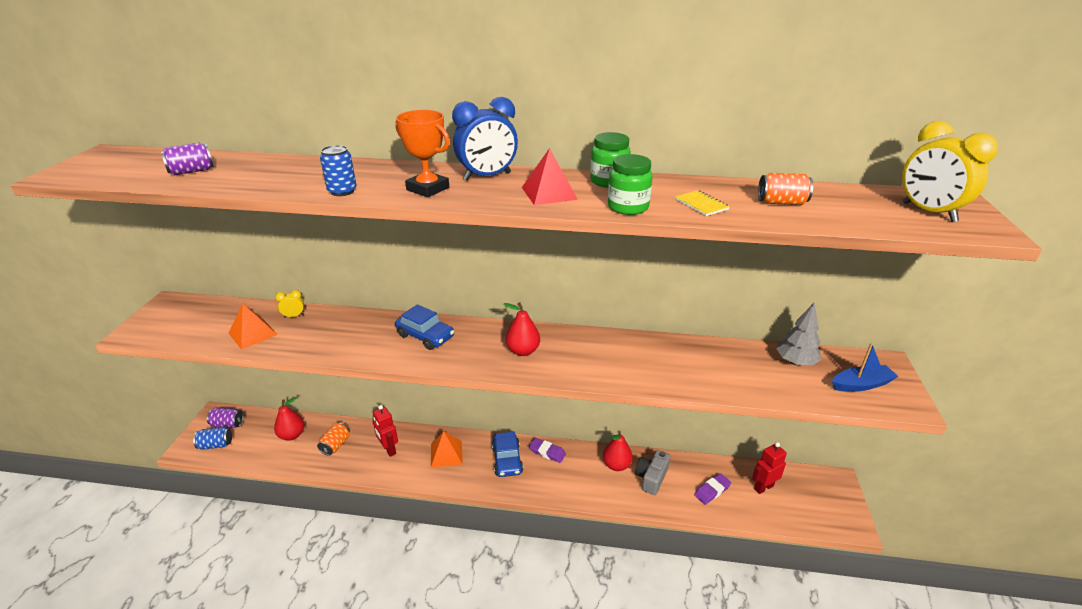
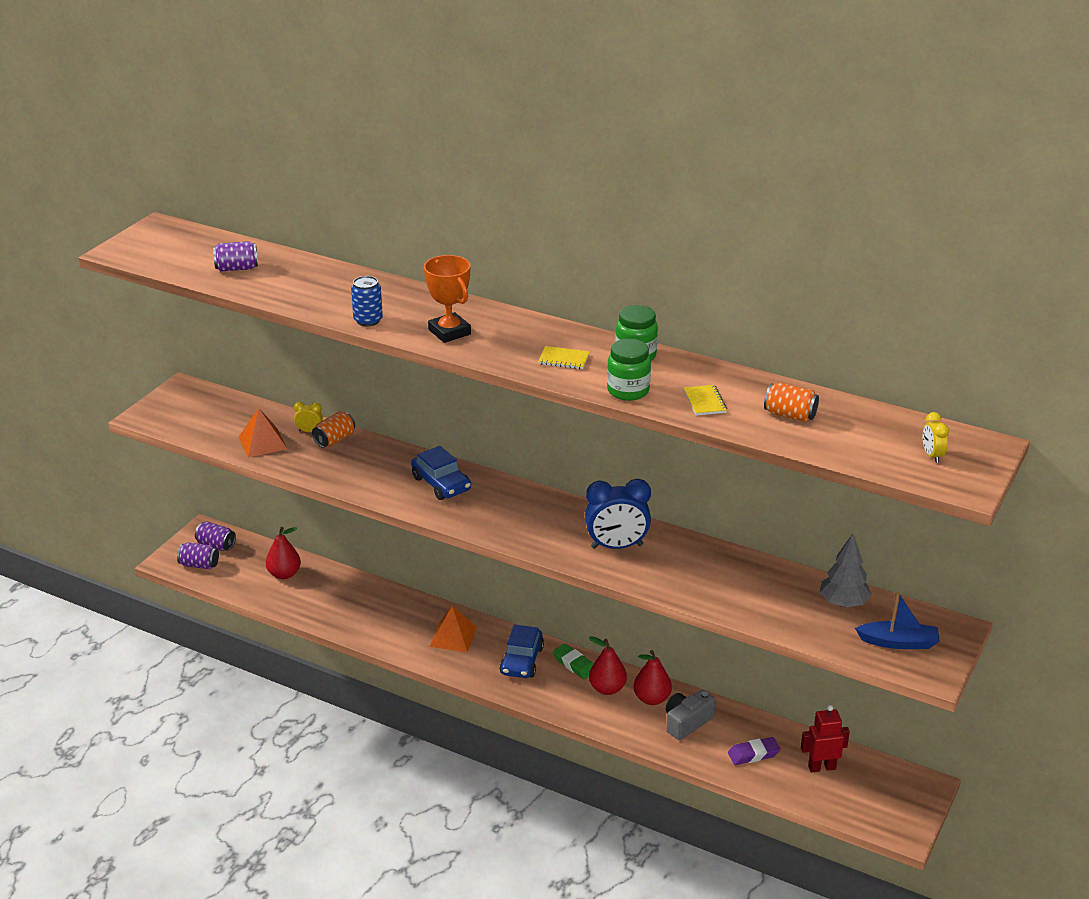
camera: 20 degrees right, 0 degrees up
(216, 445) = (199, 565): blue can -> purple can
(335, 445) = (330, 597): orange can -> orange can (334, 440)
(389, 449) = (388, 616): red robot -> none
(487, 176) = (516, 327): blue clock -> blue clock (617, 546)
(523, 351) = (539, 523): red pear -> red pear (607, 689)
(547, 452) = (574, 664): purple eraser -> green eraser
(549, 193) = (564, 359): red pyramid -> yellow notebook
(928, 212) = (932, 456): yellow clock -> yellow clock, size x0.48

